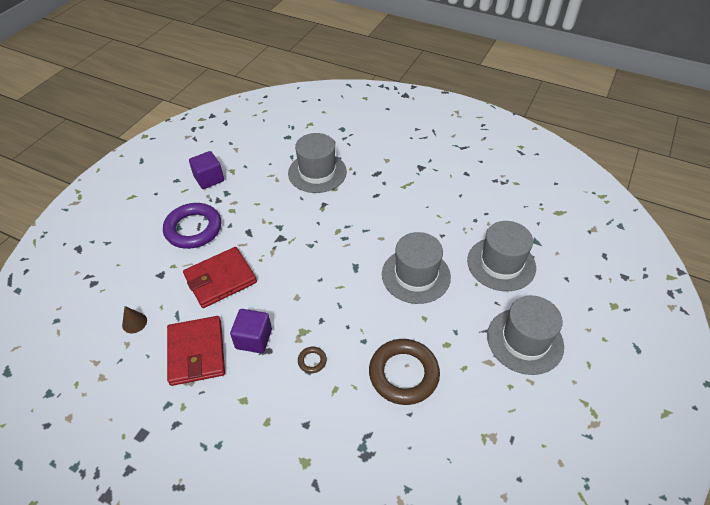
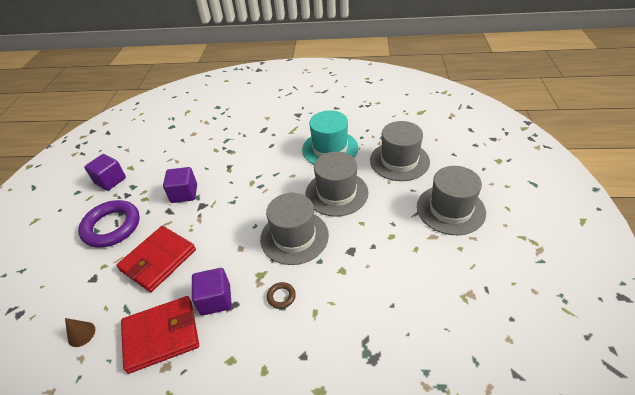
camera: 20 degrees left, 5 degrees down
(196, 352) = (161, 335): red wallet -> red wallet turned 75 degrees counterclockwise
(269, 219) = (184, 194): none -> purple cube
(317, 172) = (211, 144): grey hat -> grey hat (294, 237)
(403, 374) = (369, 274): brown ring -> none
(434, 221) = (330, 149): none -> turquoise hat

